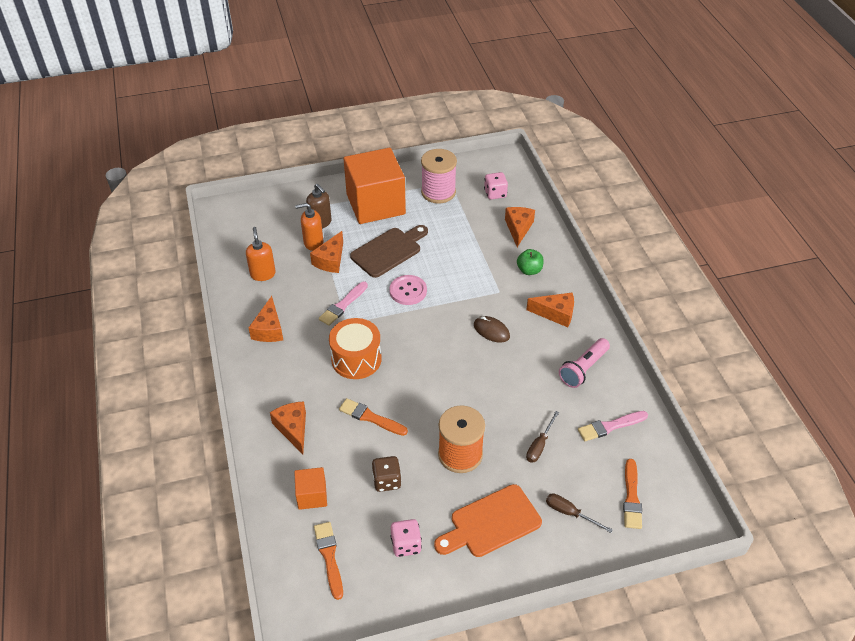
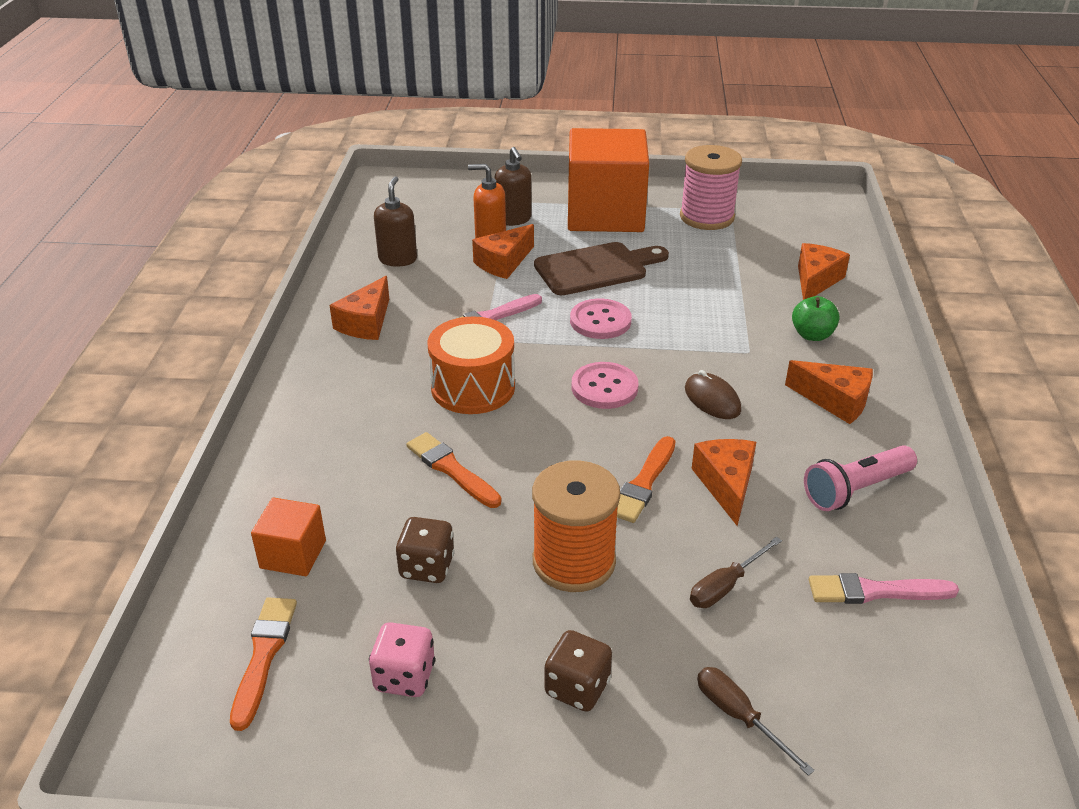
camera: 20 degrees right, 10 degrees down
(263, 274) = (398, 259): orange soap dispenser -> brown soap dispenser
(293, 429) = (322, 454): orange cheese -> orange cheese (726, 485)
(430, 339) = (604, 387): none -> pink button
(491, 523) = (577, 687): orange cutting board -> brown dice
(495, 193) = (796, 234): pink dice -> none
(631, 497) = (878, 725): orange brush -> orange brush (643, 483)

